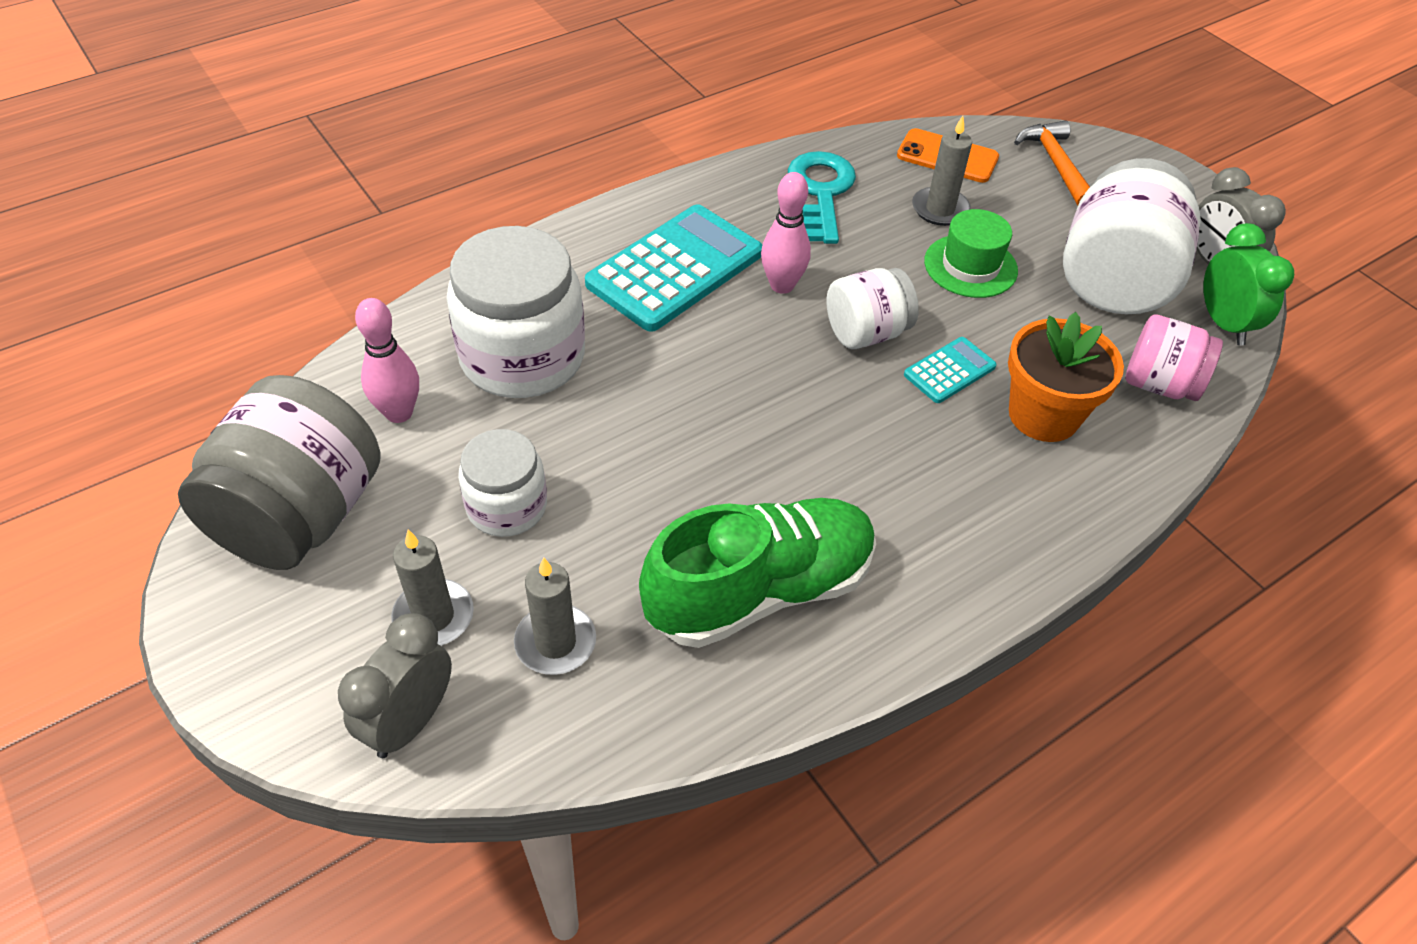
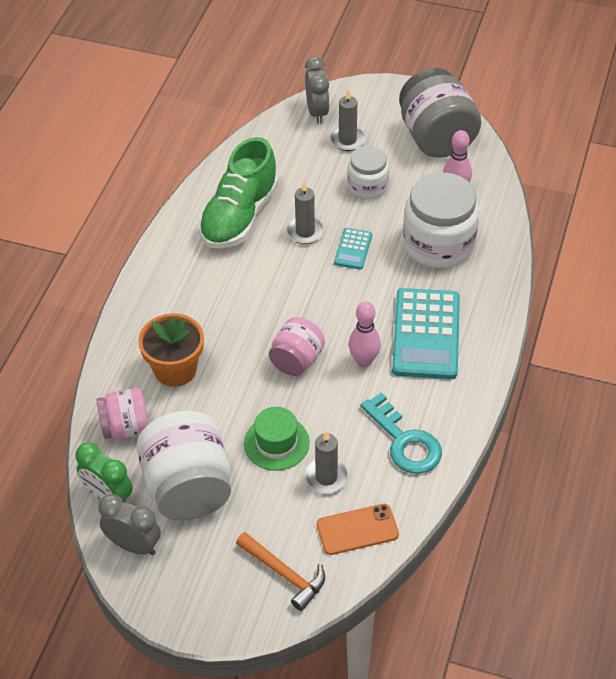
camera: 145 degrees right, 0 degrees up
(555, 642) = (296, 158): grey candle -> grey candle (305, 232)
(866, 333) = (296, 360): white jar -> pink jar
(949, 371) = (238, 365): turquoise calculator -> turquoise calculator (353, 249)

